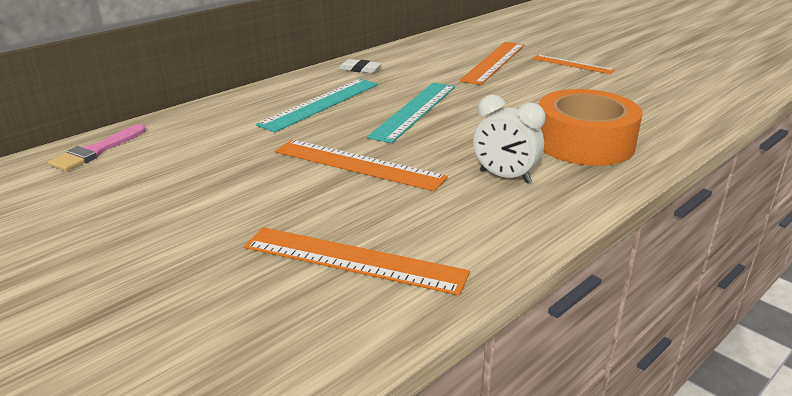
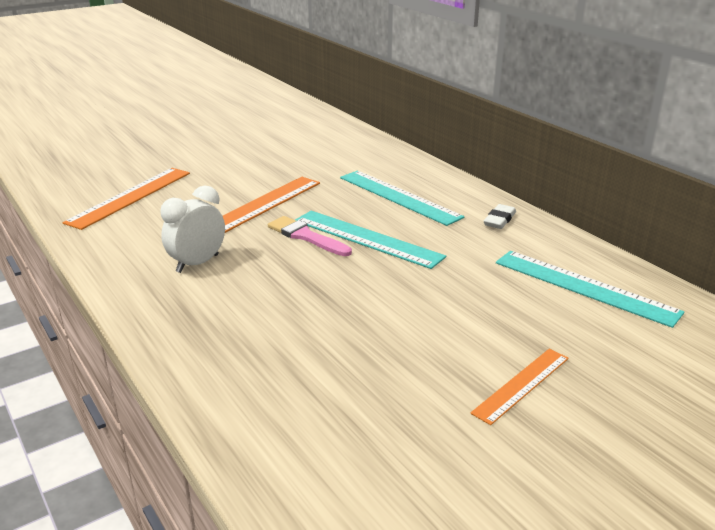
camera: 100 degrees right, 0 degrees up
(97, 151) = (333, 128): pink brush -> pink brush (306, 236)
(452, 50) = (584, 287): none -> turquoise ruler
(493, 62) = (529, 312): orange ruler -> none
(584, 143) = (239, 323): orange tape -> none

